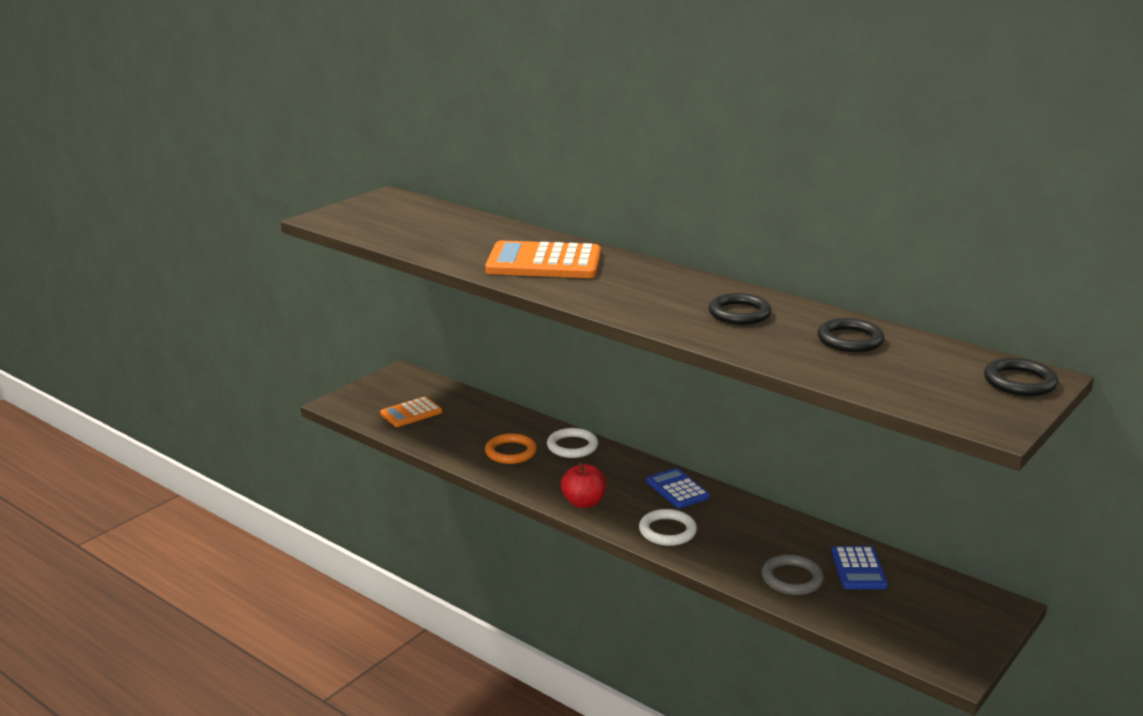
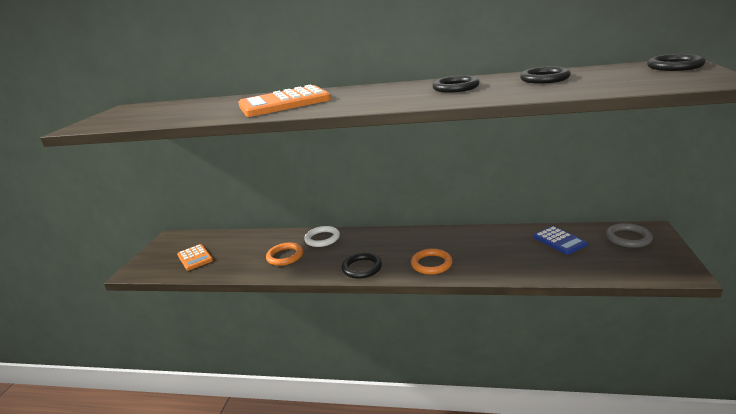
camera: 25 degrees left, 0 degrees up
(411, 413) = (195, 258): orange calculator -> orange calculator turned 60 degrees counterclockwise
(583, 502) = (362, 268): red apple -> black ring
(667, 531) = (431, 264): white ring -> orange ring
(677, 489) = (410, 238): blue calculator -> none
(792, 578) = (533, 261): grey ring -> grey ring (628, 238)

